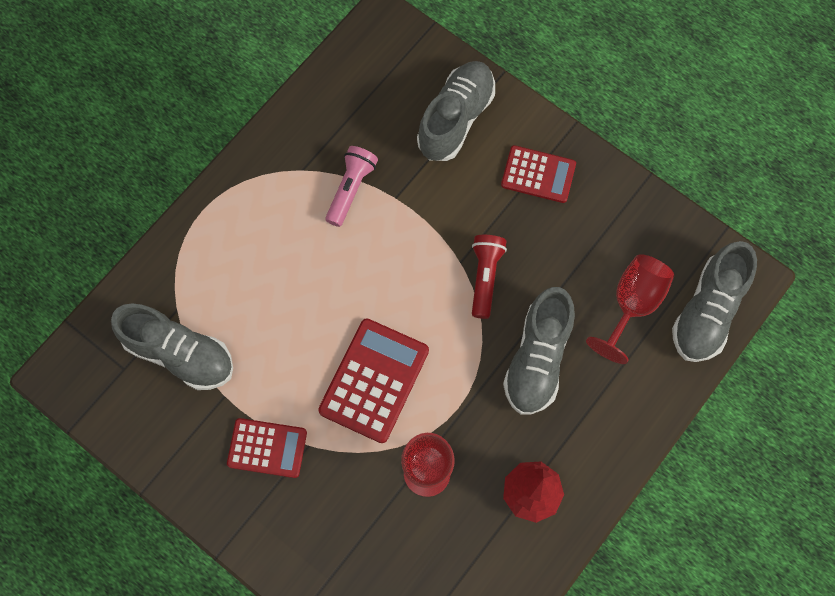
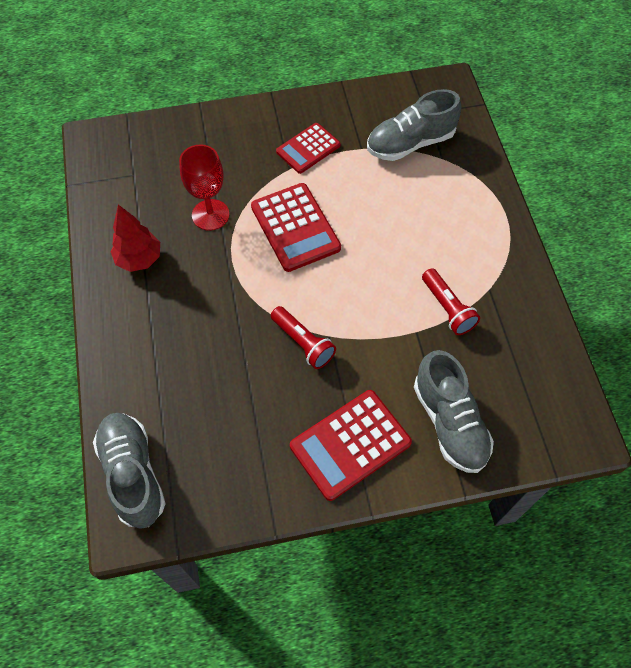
camera: 130 degrees right, 10 degrees down
(351, 189) = (447, 308): pink flashlight -> red flashlight
(537, 359) = (215, 330): grey shoe -> none
(538, 174) = (350, 444): red calculator -> red calculator, size x1.52
(632, 305) = (190, 424): red goblet -> none

